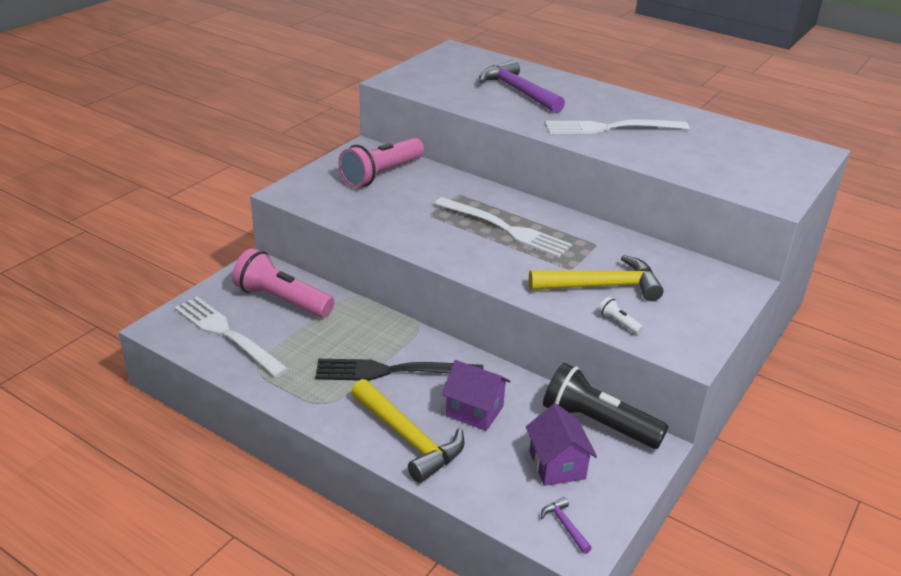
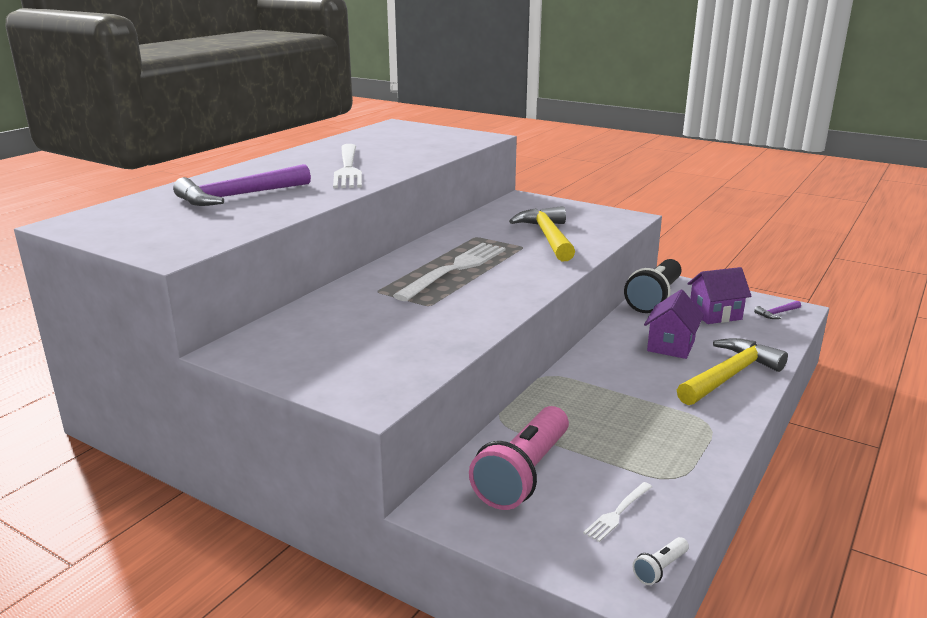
camera: 90 degrees left, 10 degrees down
(226, 334) = (617, 513): white fork -> white fork, size x0.46
(381, 174) = (319, 335): pink flashlight -> none
(391, 371) = (635, 388): black fork -> none
(618, 322) = (600, 234): white flashlight -> white flashlight (660, 569)

